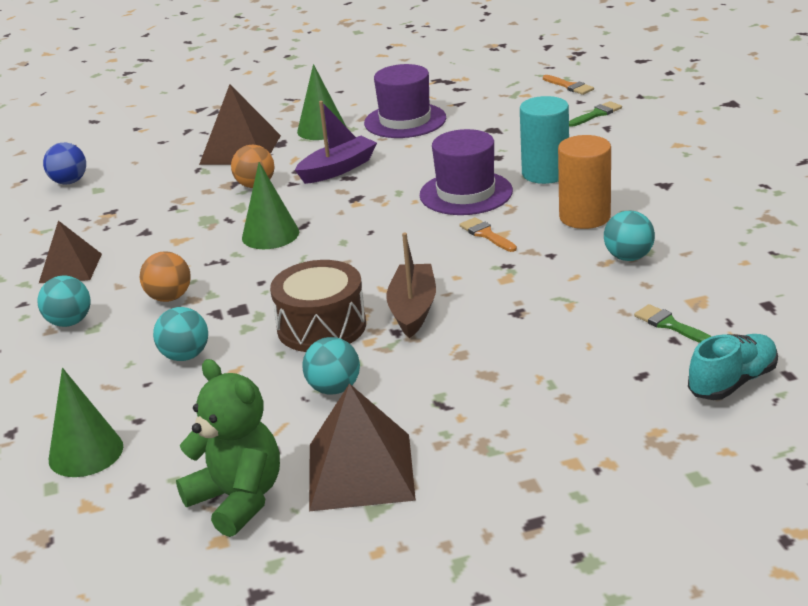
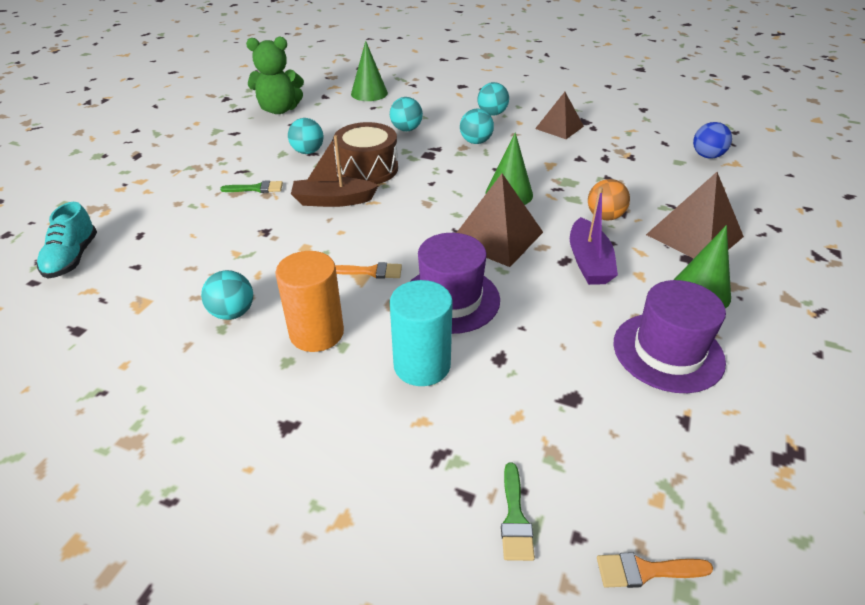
camera: 125 degrees right, 10 degrees up
(169, 297) = (476, 142): orange ball -> turquoise ball
(360, 471) = (242, 136): brown pyramid -> brown pyramid (496, 237)
(413, 309) = (333, 200): brown boat -> brown boat turned 135 degrees clockwise
(670, 325) = (147, 274): green brush -> green brush (257, 188)

